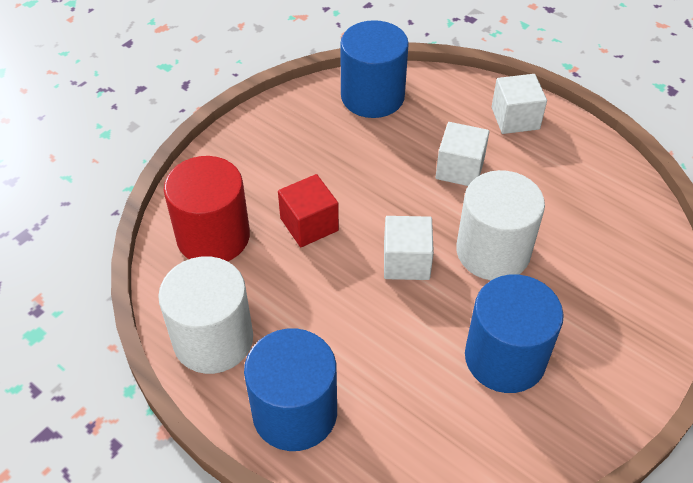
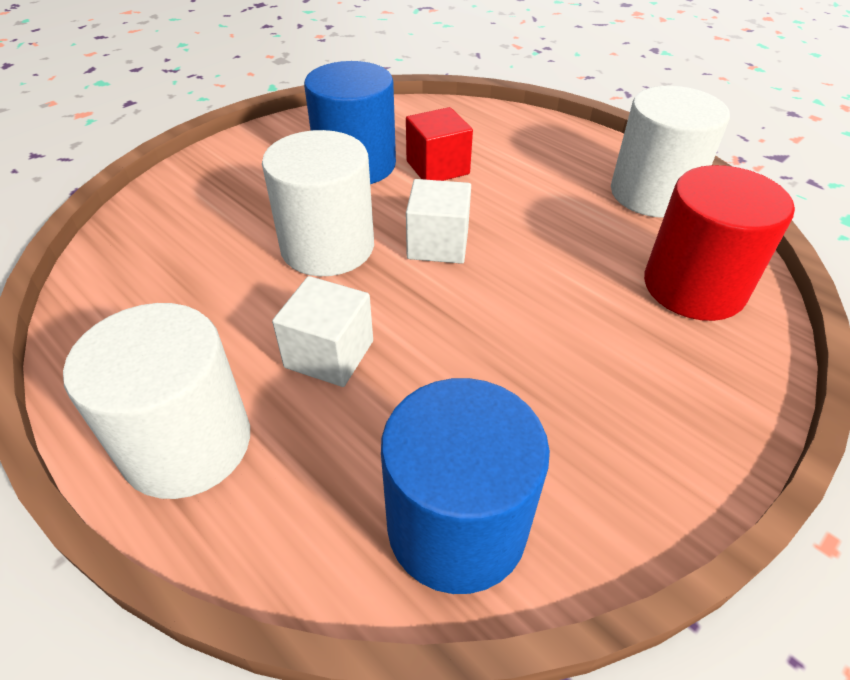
camera: 175 degrees left, 5 degrees down
(295, 412) = (558, 145): blue cylinder -> none
(309, 224) = (564, 292): red cube -> red cube (437, 167)
(515, 118) = (187, 444): white cube -> white cylinder

